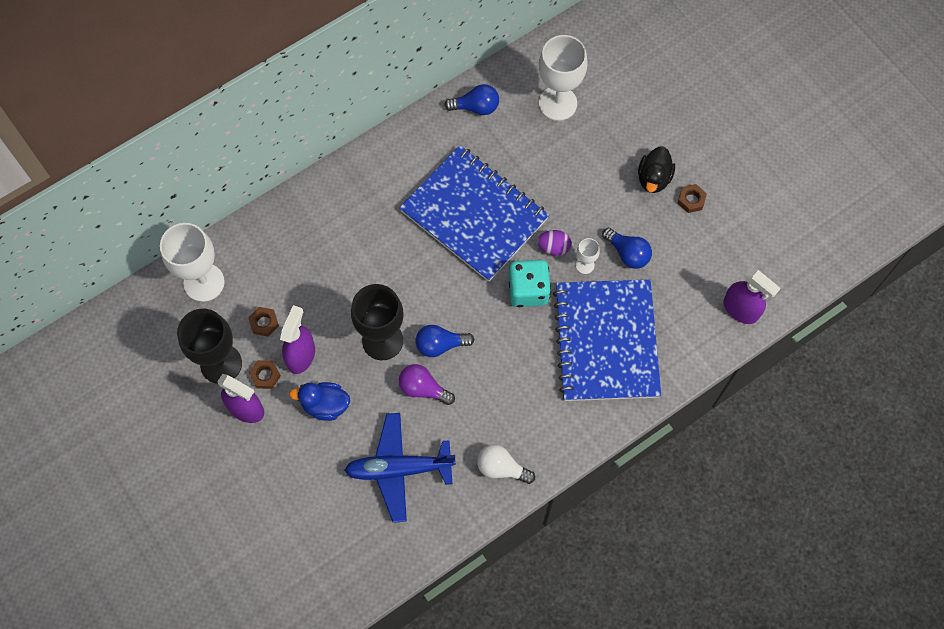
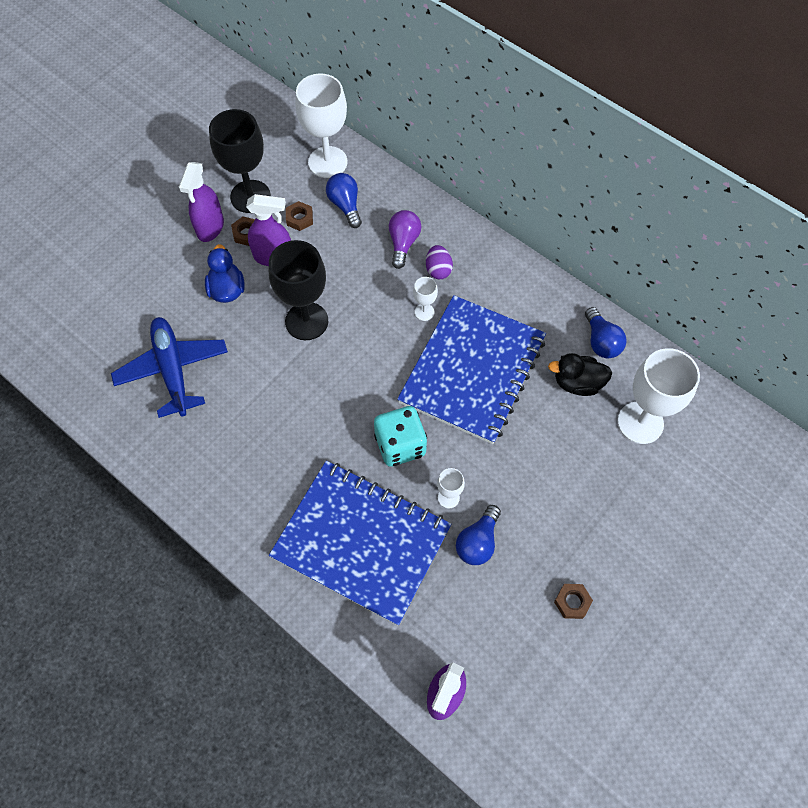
camera: 75 degrees right, 5 degrees down
(404, 238) = (424, 312): none -> white goblet
(423, 388) = (263, 370): purple light bulb -> purple light bulb (403, 243)
(440, 345) = (315, 374): blue light bulb -> blue light bulb (345, 205)
(501, 468) = (191, 466): white light bulb -> none
(553, 247) = (459, 459): purple egg -> purple egg (438, 270)
(606, 341) = (361, 542): blue notebook -> blue notebook turned 45 degrees clockwise
(653, 178) = (585, 551): black duck -> black duck (577, 383)

